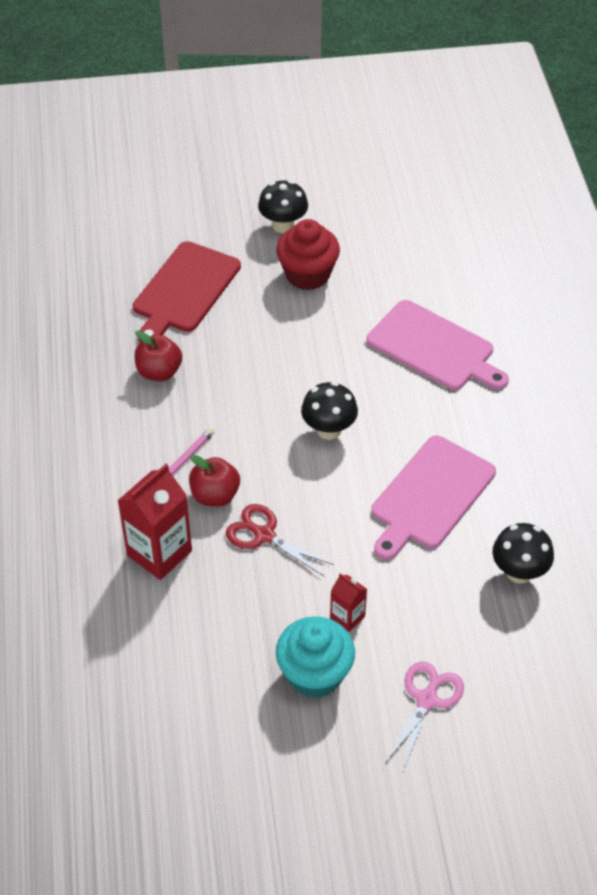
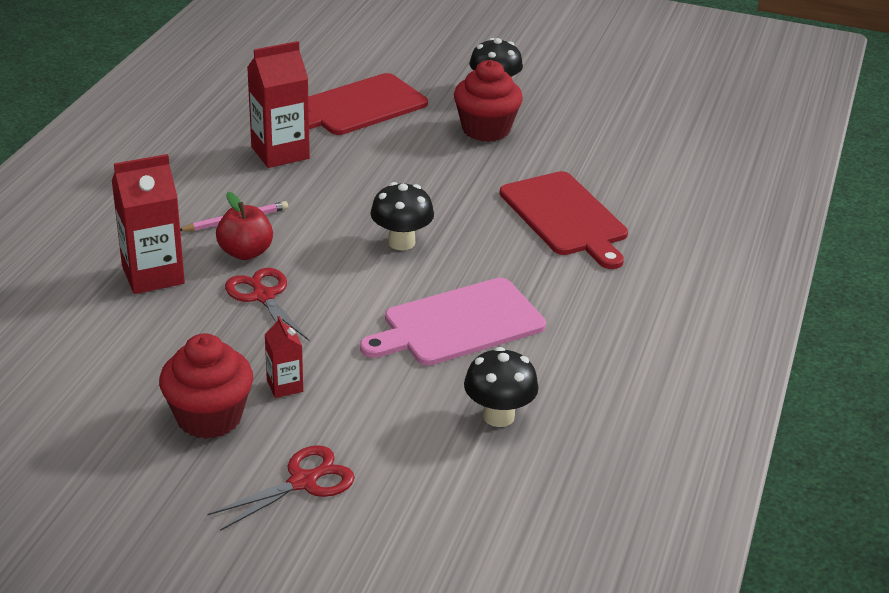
camera: 25 degrees right, 15 degrees down
(159, 372) = (280, 153): red apple -> red carton
(315, 674) = (209, 417): turquoise cupcake -> red cupcake
(427, 700) = (303, 482): pink scissors -> red scissors
(434, 348) = (565, 217): pink cutting board -> red cutting board

